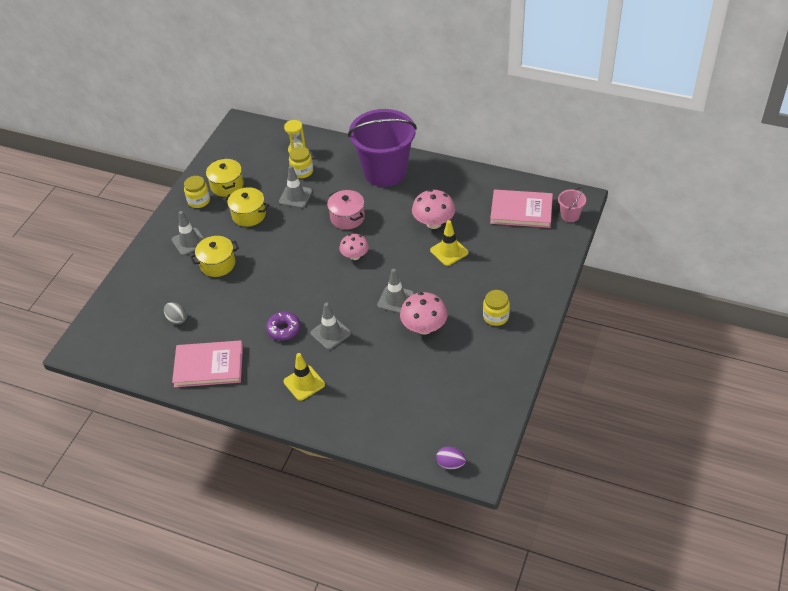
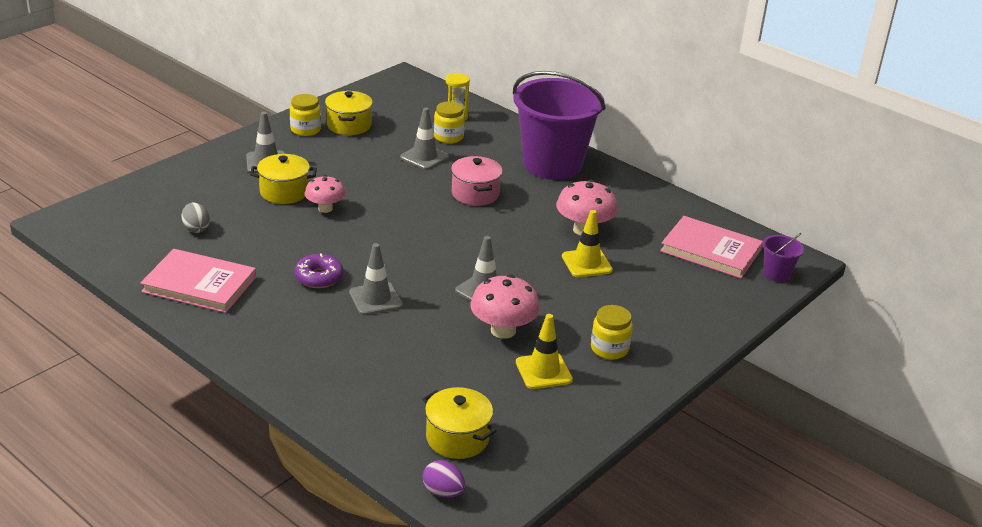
camera: 15 degrees right, 15 degrees down
(249, 215) = (355, 158): yellow pot -> yellow pot (457, 438)
(304, 383) = (305, 339): yellow traffic cone -> yellow traffic cone (543, 371)
(355, 256) = (460, 232): pink mushroom -> pink mushroom (325, 208)
(570, 215) = (776, 274): pink bucket -> purple bucket

